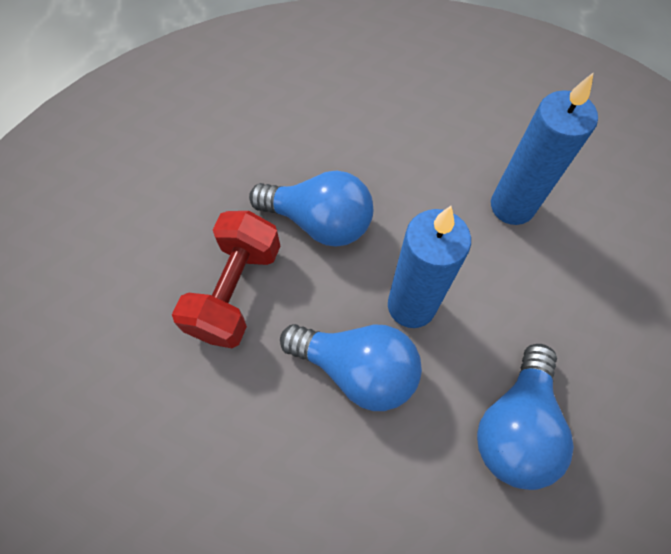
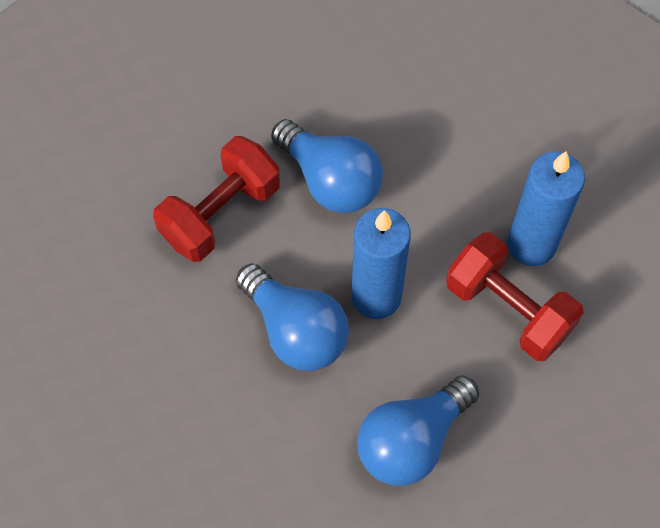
camera: 25 degrees right, 0 degrees up
(526, 267) = (508, 309): none -> red dumbbell

